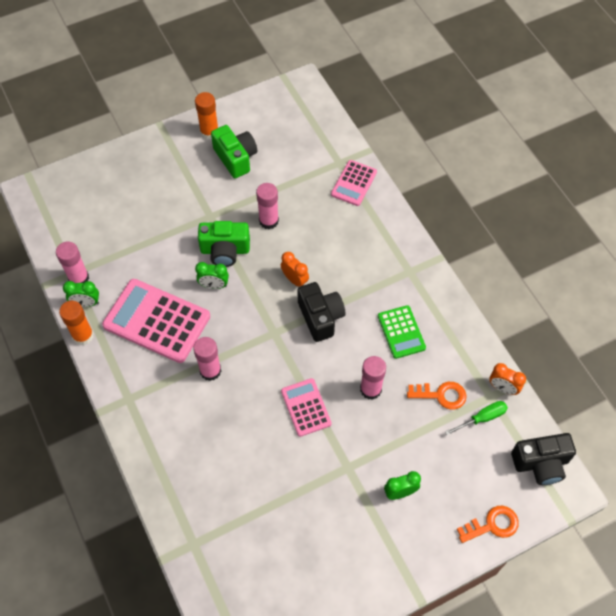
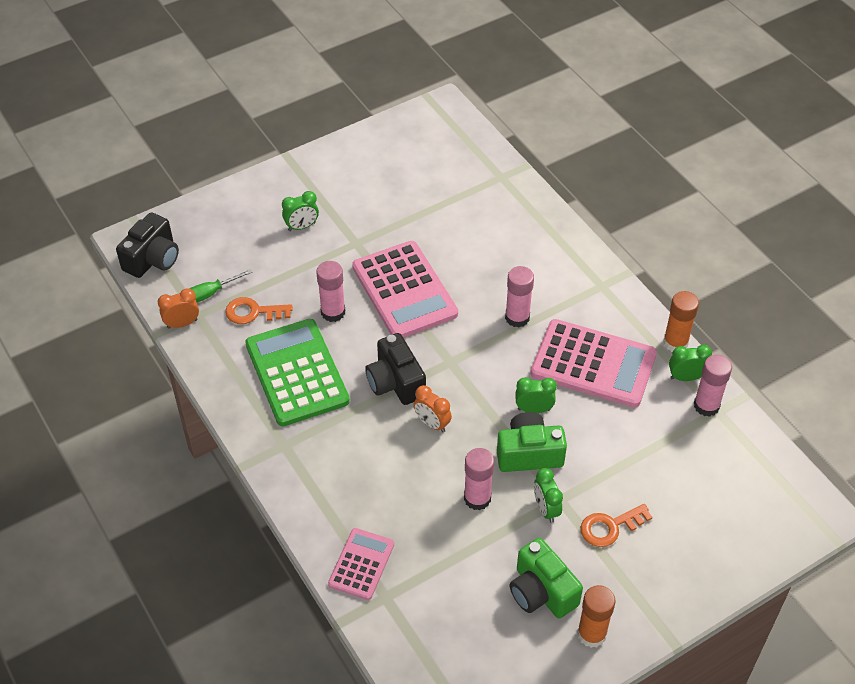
camera: 175 degrees right, 10 degrees down
(221, 210) = (546, 509): none -> green clock
(306, 407) = (404, 291): pink calculator -> pink calculator, size x1.80
(401, 332) = (297, 373): green calculator -> green calculator, size x1.80
(492, 525) = (211, 208): orange key -> orange key (610, 527)
(503, 388) = (182, 324): orange clock -> orange clock turned 45 degrees counterclockwise
(541, 463) = (153, 259): black camera -> black camera turned 135 degrees clockwise

